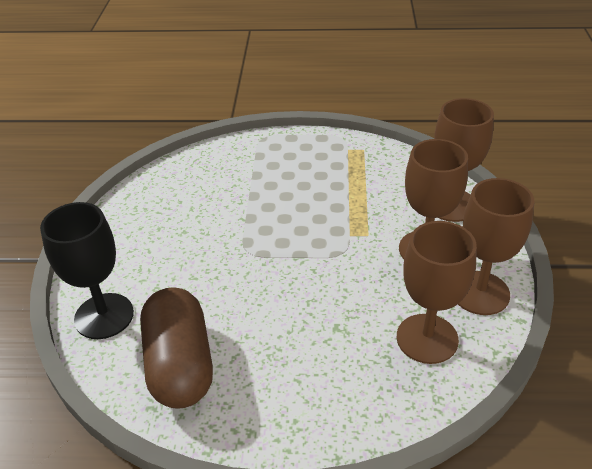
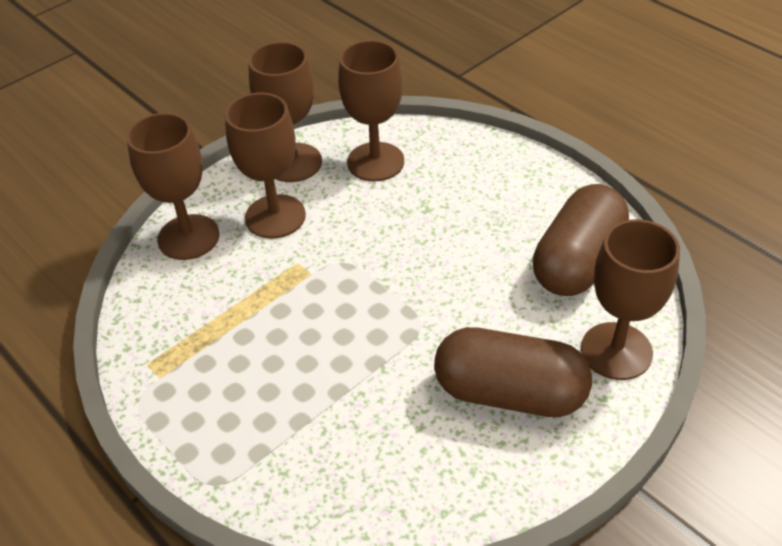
camera: 135 degrees left, 5 degrees up
(104, 316) = (616, 351): black goblet -> brown goblet
(156, 251) = (509, 393): none -> brown capsule

